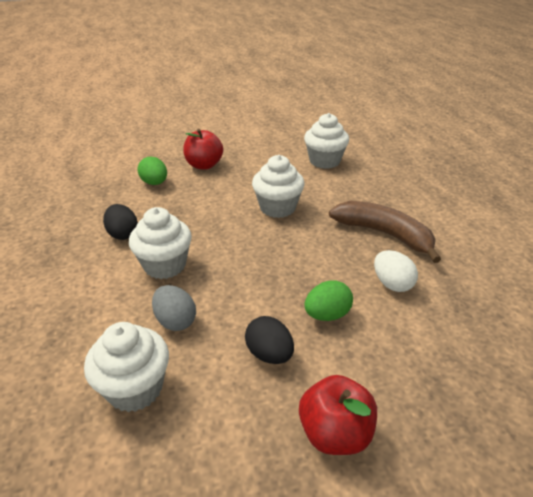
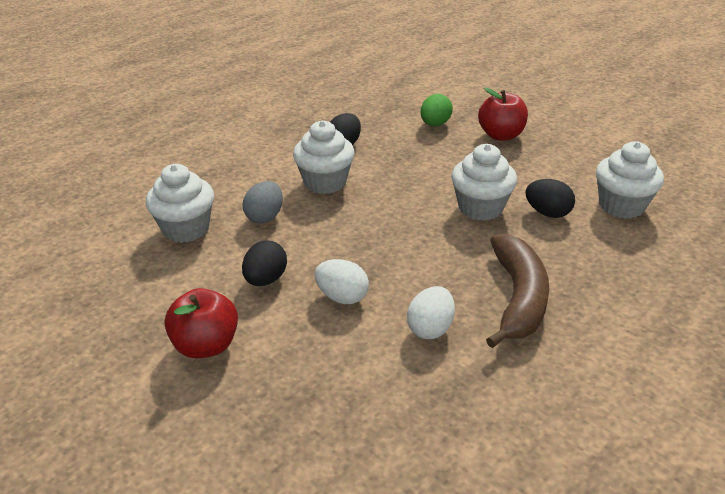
camera: 60 degrees right, 0 degrees up
(308, 187) = (547, 213): none -> black egg
(327, 315) = (342, 297): green egg -> white egg

